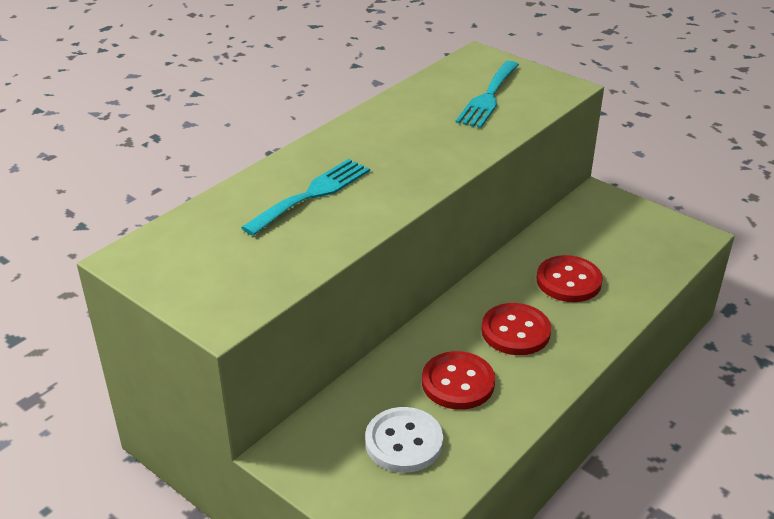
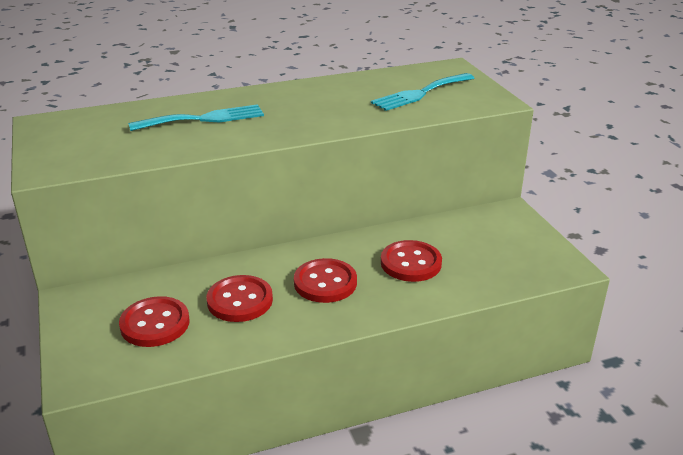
camera: 30 degrees right, 5 degrees down
(404, 442) = (155, 324): white button -> red button

